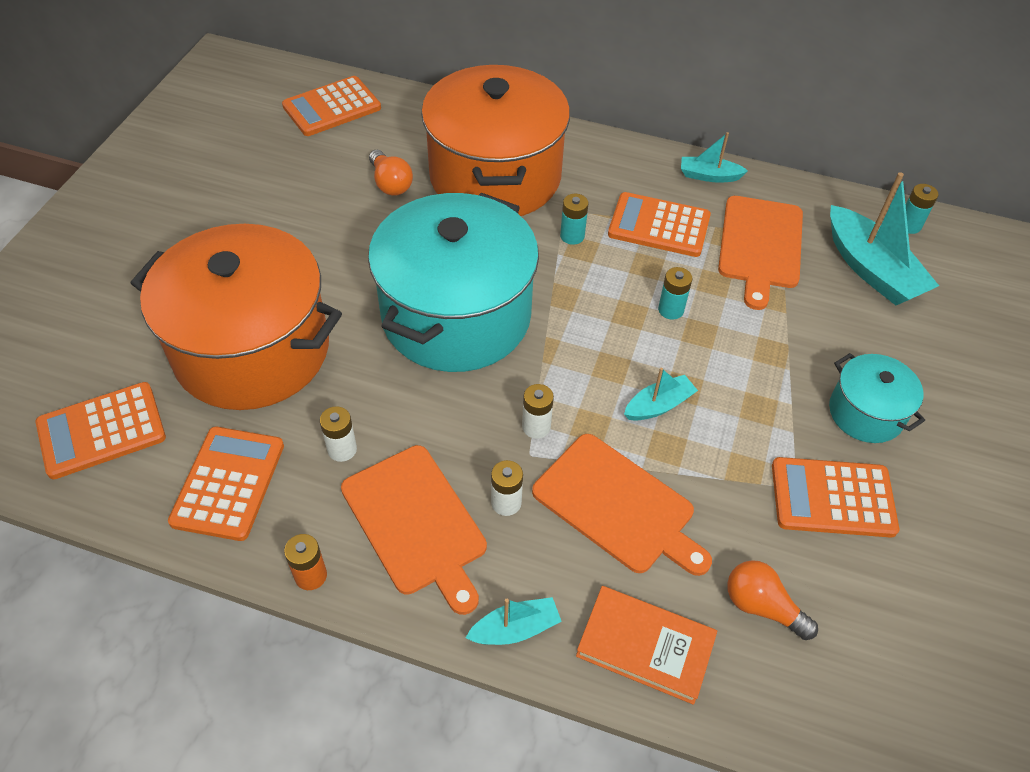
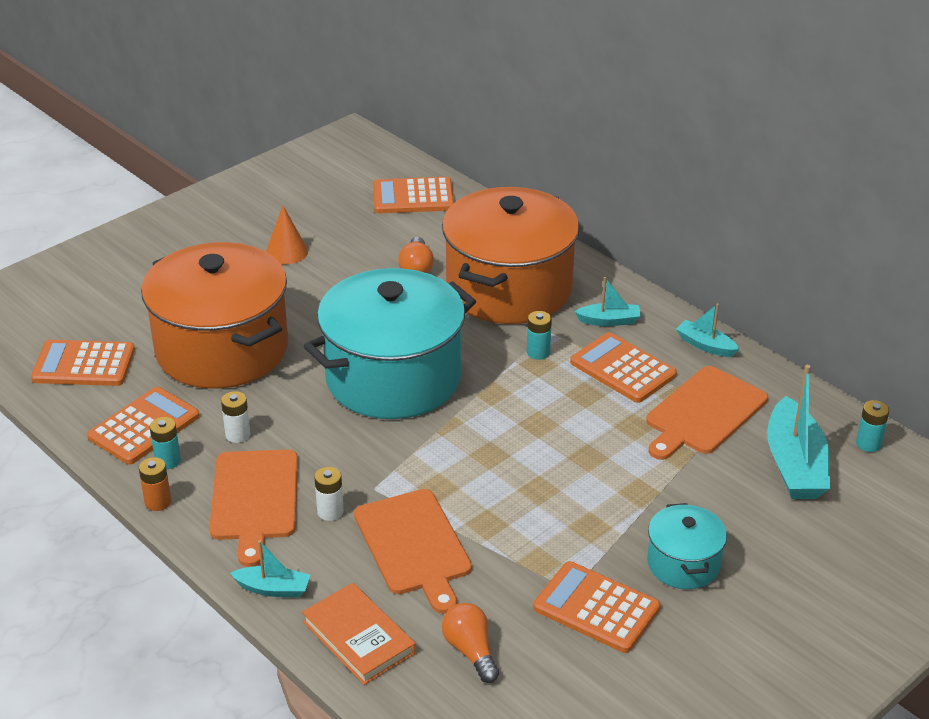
camera: 30 degrees right, 15 degrees down
(244, 209) = (286, 252): none -> orange cone
(536, 427) = (394, 472): white battery -> none
(658, 405) = (506, 494): turquoise boat -> turquoise boat (609, 321)
(671, 310) = (577, 433): turquoise battery -> turquoise battery (168, 461)

